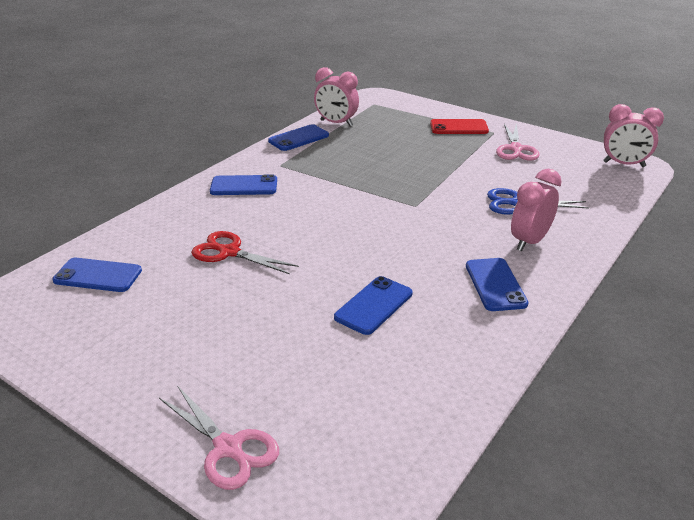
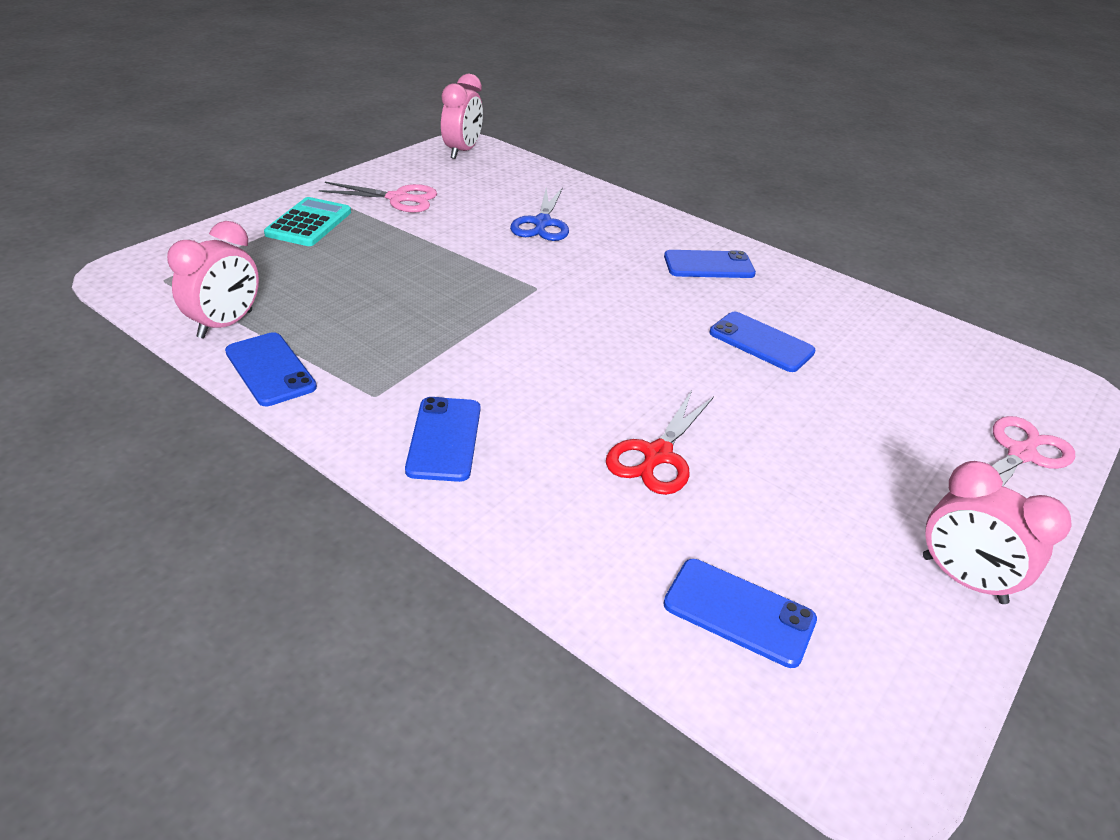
camera: 90 degrees left, 5 degrees up
(98, 275) = (739, 612): blue phone -> blue phone turned 75 degrees counterclockwise
(459, 127) = (309, 223): red phone -> turquoise calculator
(529, 241) = (625, 233): pink clock -> pink clock (963, 579)

